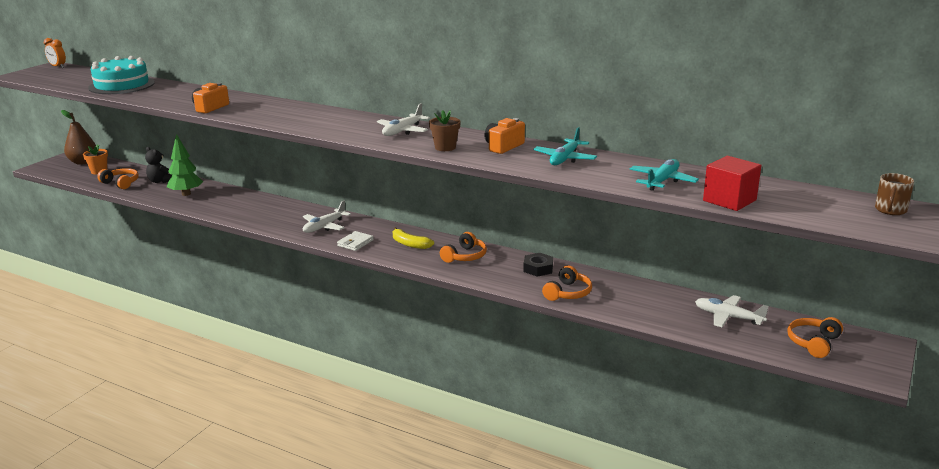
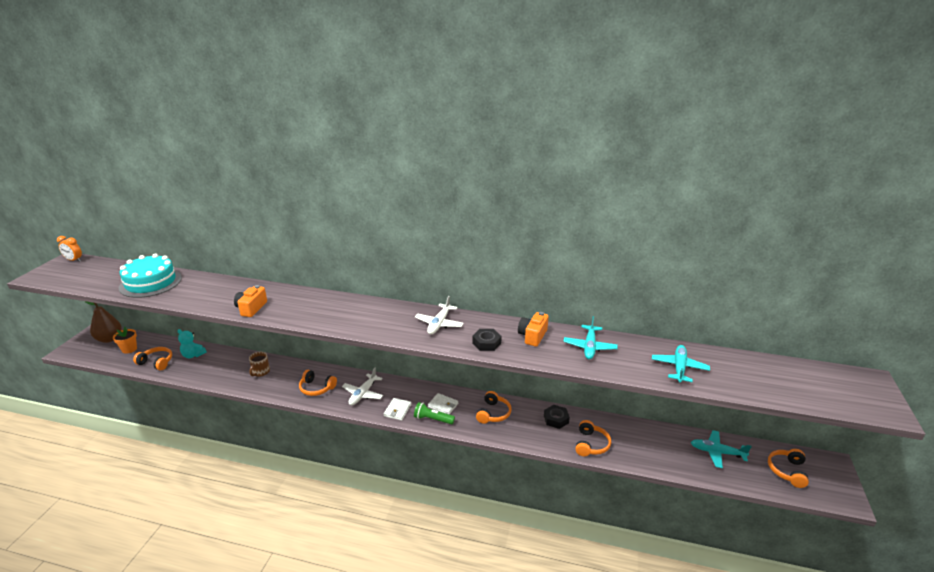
camera: 15 degrees left, 5 degrees up
(160, 181) = (193, 355): black teddy bear -> turquoise teddy bear
(186, 194) = (223, 368): green tree -> none
(276, 217) = (316, 388): none -> orange headphones
(391, 254) = (433, 419): none -> green flashlight
(410, 244) = (443, 405): yellow banana -> white wallet
(445, 147) = (486, 343): brown flower pot -> black nut
(728, 317) = (717, 452): white plane -> turquoise plane
(729, 200) = (742, 386): red cube -> none
(890, 210) = (856, 383): brown mug -> brown mug (260, 372)

